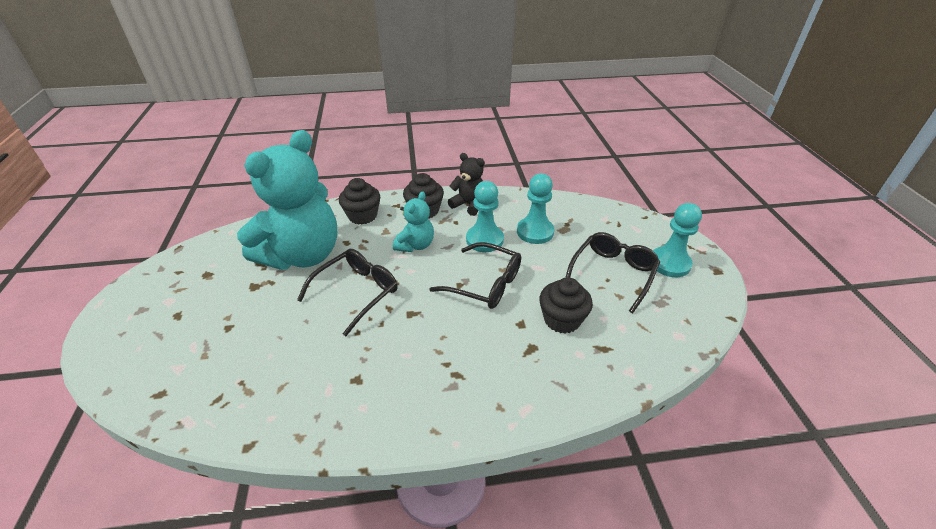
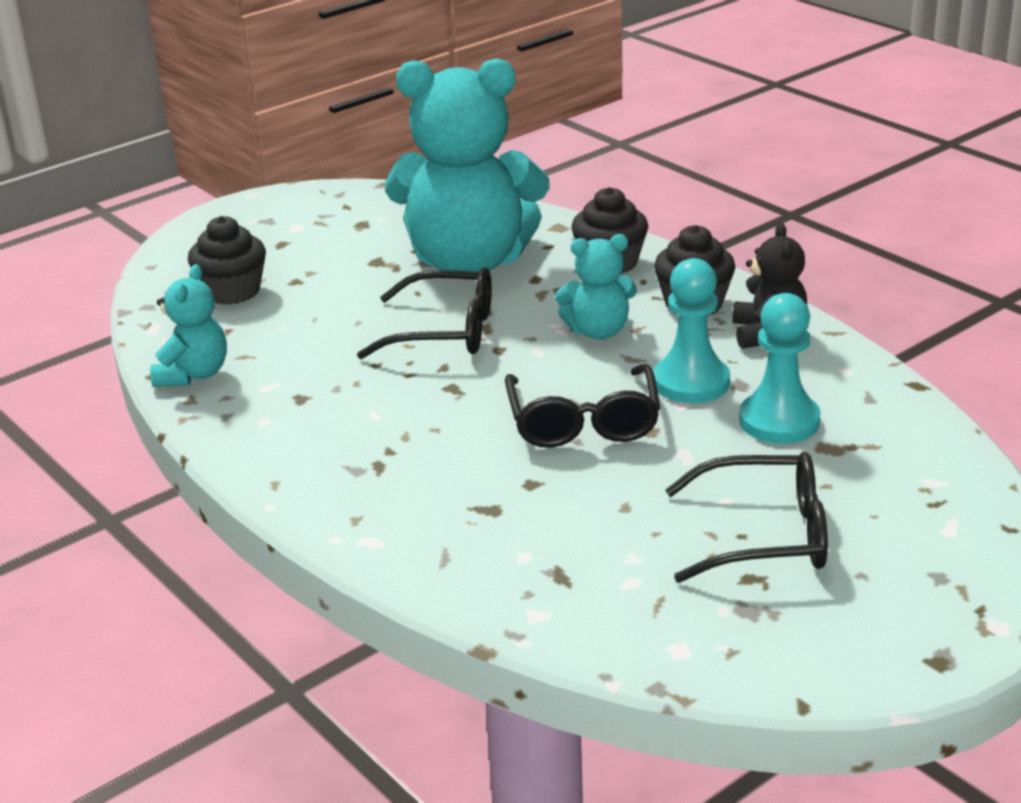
camera: 60 degrees right, 10 degrees down
(272, 423) = (193, 374): none -> turquoise teddy bear
(562, 319) = (582, 517): black cupcake -> black cupcake (232, 291)
(669, 263) = (882, 594): turquoise pawn -> none

